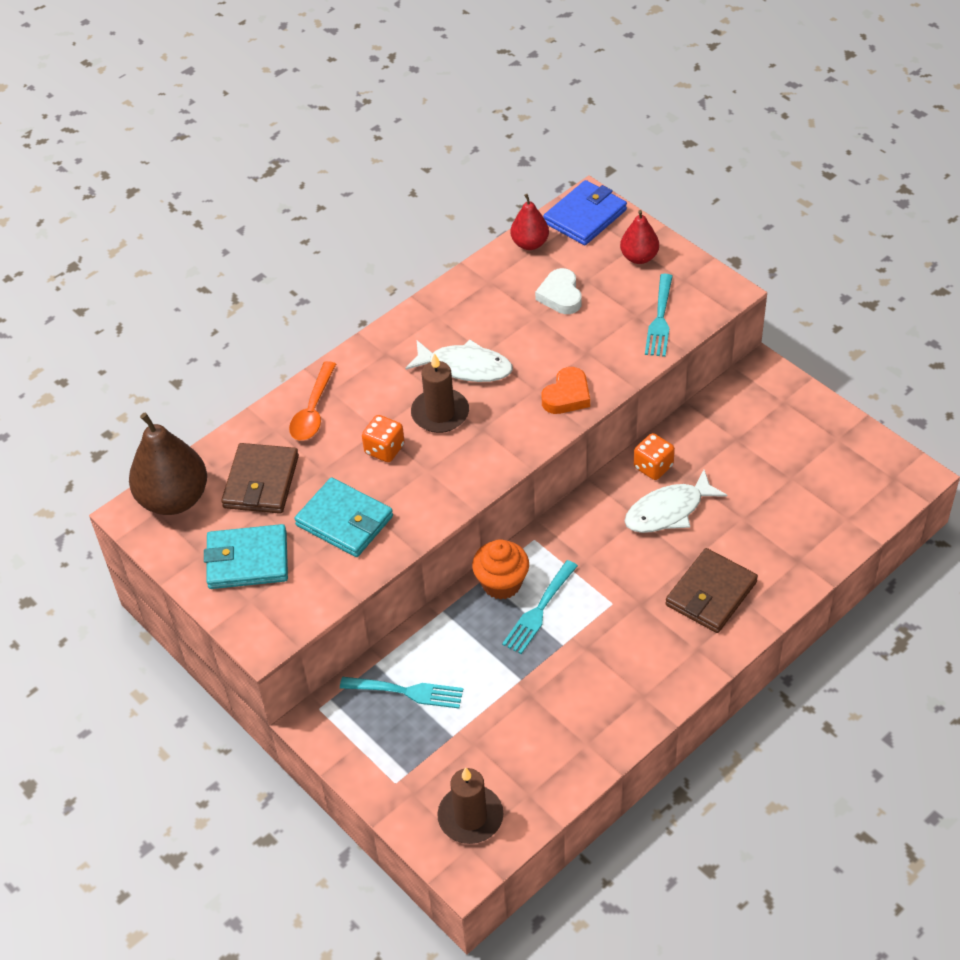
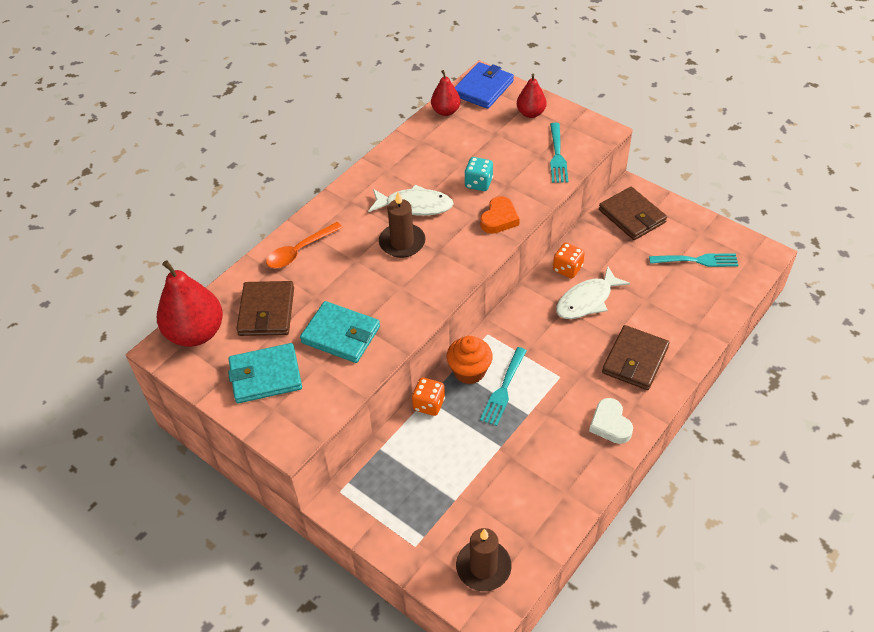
camera: 10 degrees left, 0 degrees up
(174, 499) = (196, 333): brown pear -> red pear
(313, 410) = (299, 251): orange spoon -> orange spoon turned 45 degrees clockwise
(384, 449) = (363, 275): orange dice -> orange dice (429, 404)
(407, 692) = (410, 468): turquoise fork -> turquoise fork (697, 260)
(551, 346) = (478, 183): none -> turquoise dice
(560, 295) = (477, 146): white heart -> white heart (610, 424)
(753, 406) = (632, 216): none -> brown wallet

